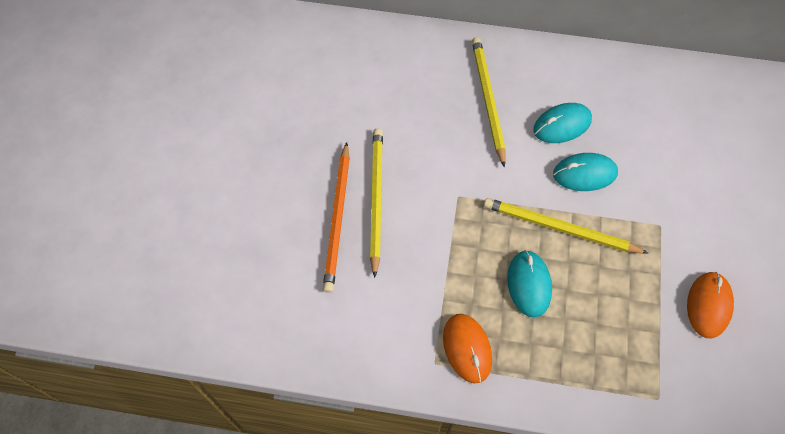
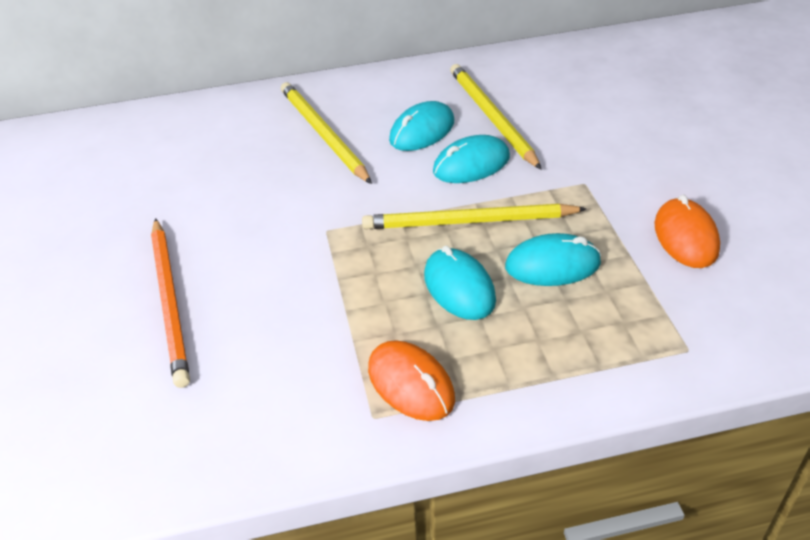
camera: 20 degrees left, 20 degrees down
(376, 199) = (217, 265): yellow pencil -> yellow pencil (491, 117)
(601, 291) = (552, 265): none -> turquoise mouse

